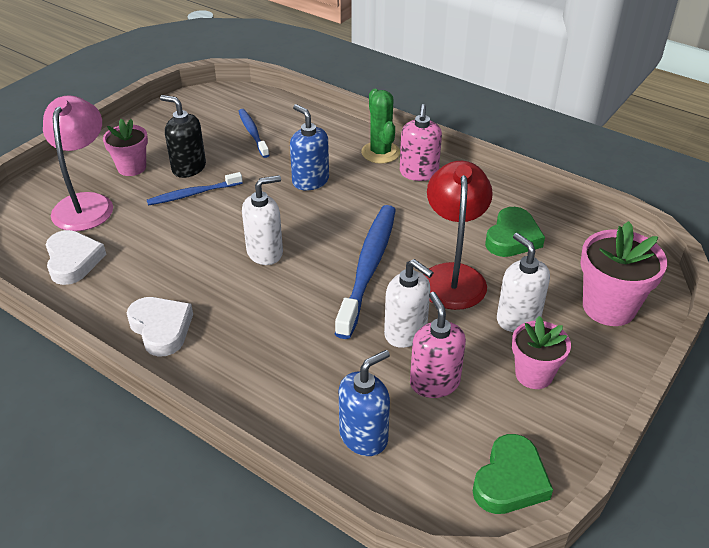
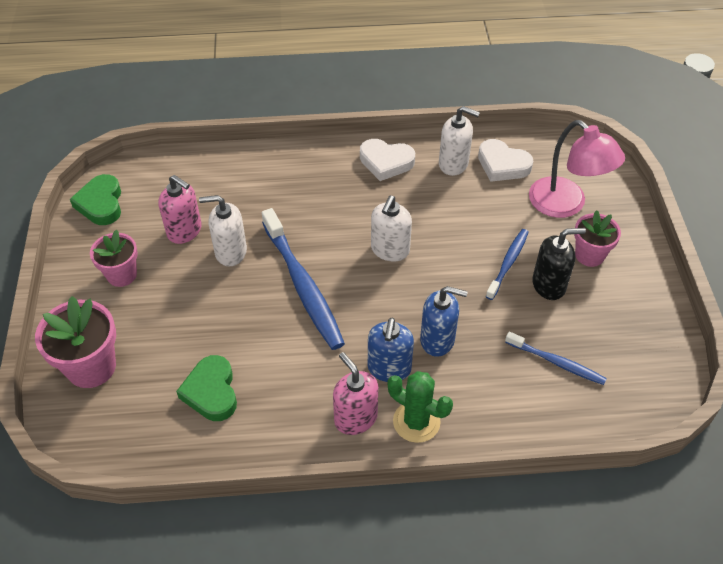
camera: 140 degrees right, 10 degrees up
(364, 436) = (202, 178): blue soap dispenser -> blue soap dispenser (389, 368)
(452, 276) = (233, 319): red lamp -> none
(518, 319) = (158, 312): white soap dispenser -> white soap dispenser (453, 164)

